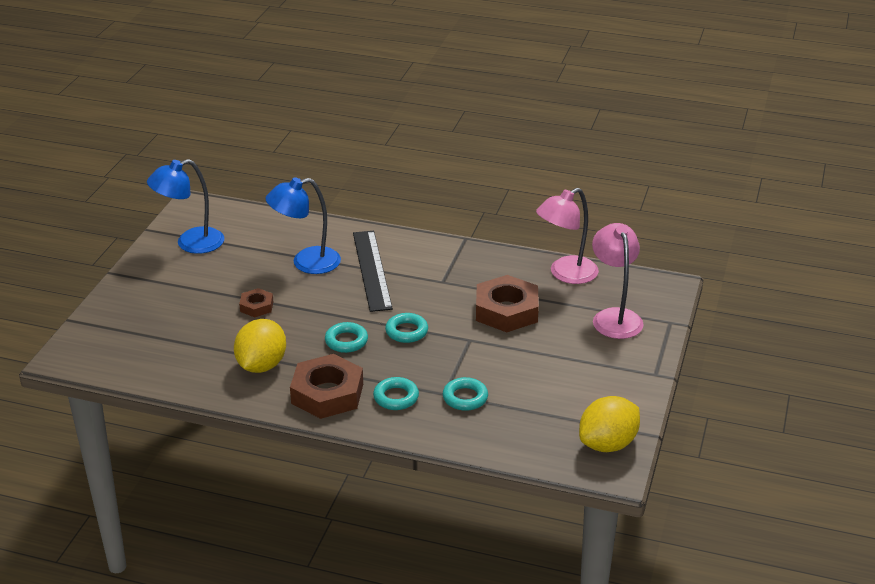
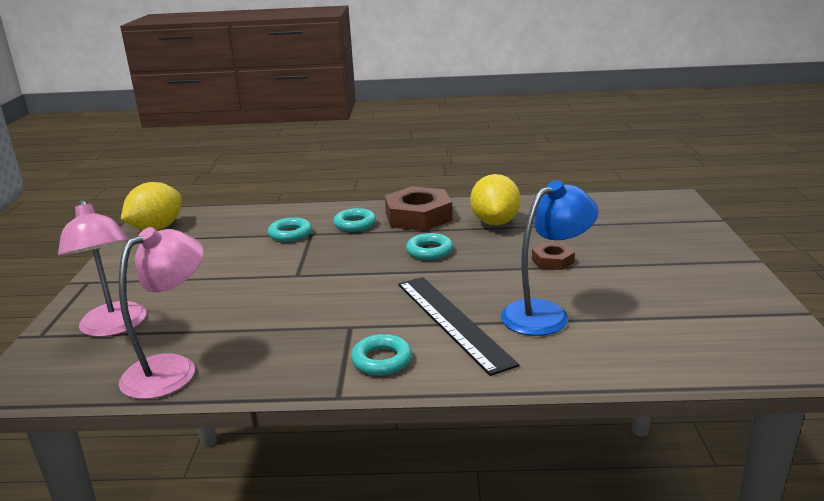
camera: 165 degrees right, 10 degrees down
(190, 243) = (722, 306): blue lamp -> none
(406, 331) = (370, 269): turquoise ring -> turquoise ring (381, 360)
(506, 311) = (257, 308): brown nut -> none

